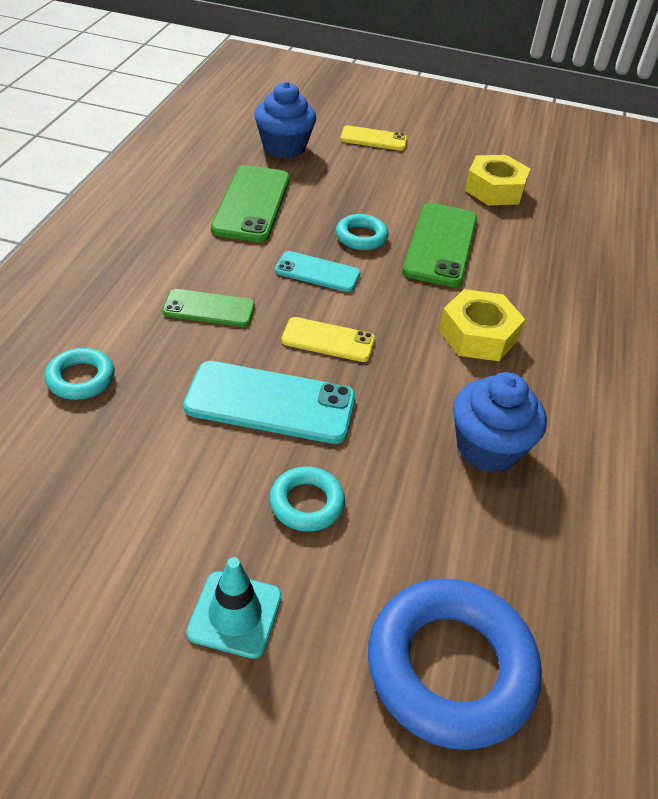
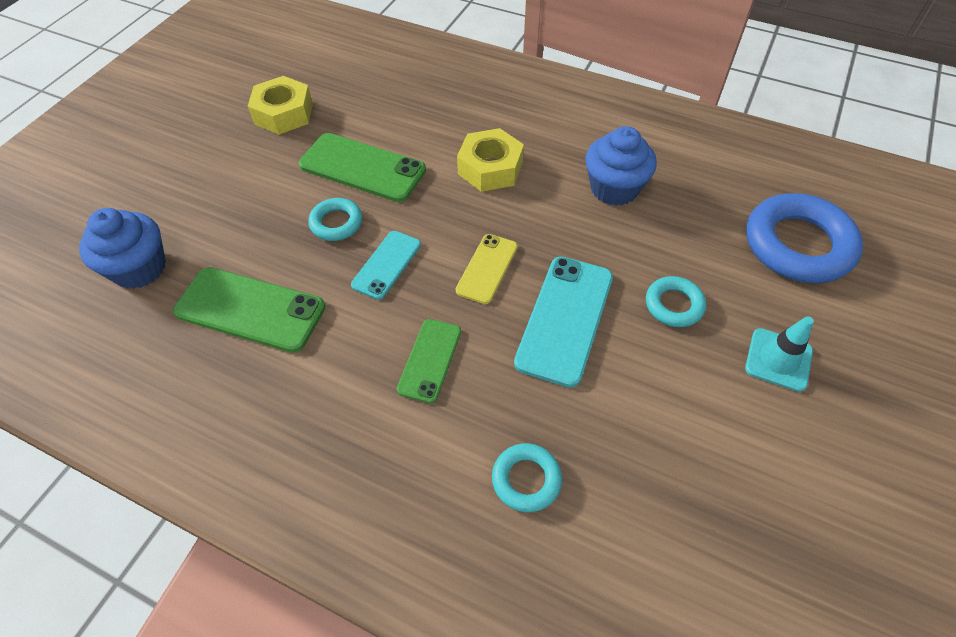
camera: 75 degrees left, 10 degrees up
(373, 139) = (155, 186): yellow phone -> none

